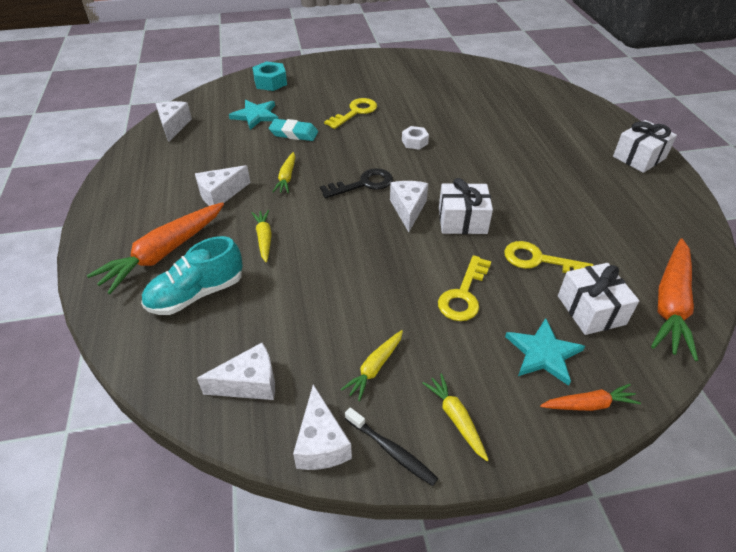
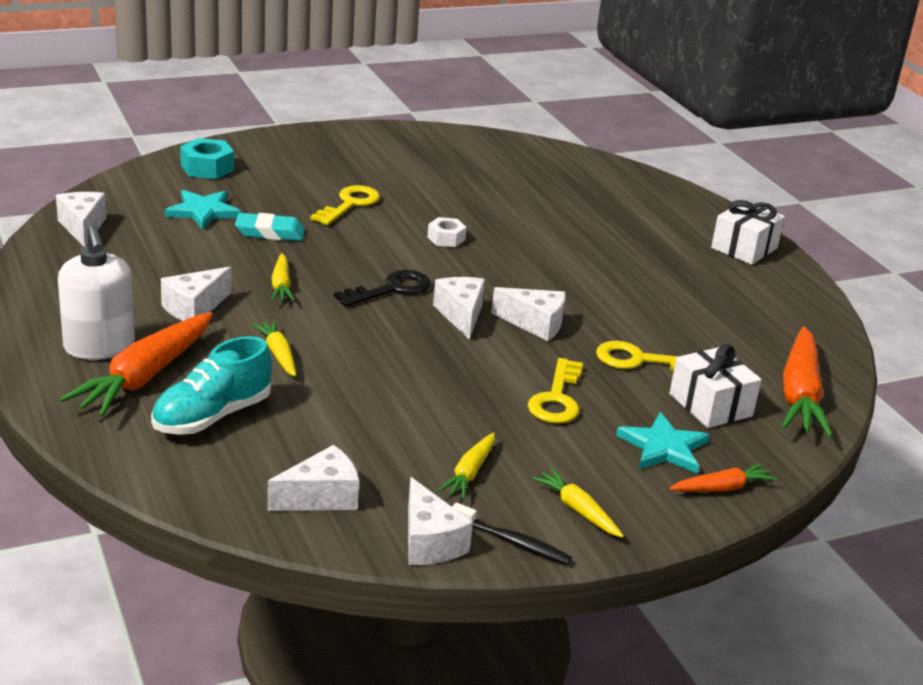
camera: 15 degrees left, 15 degrees down
(143, 225) = (99, 347): none -> white soap dispenser
(462, 220) = (535, 324): white gift -> white cheese

